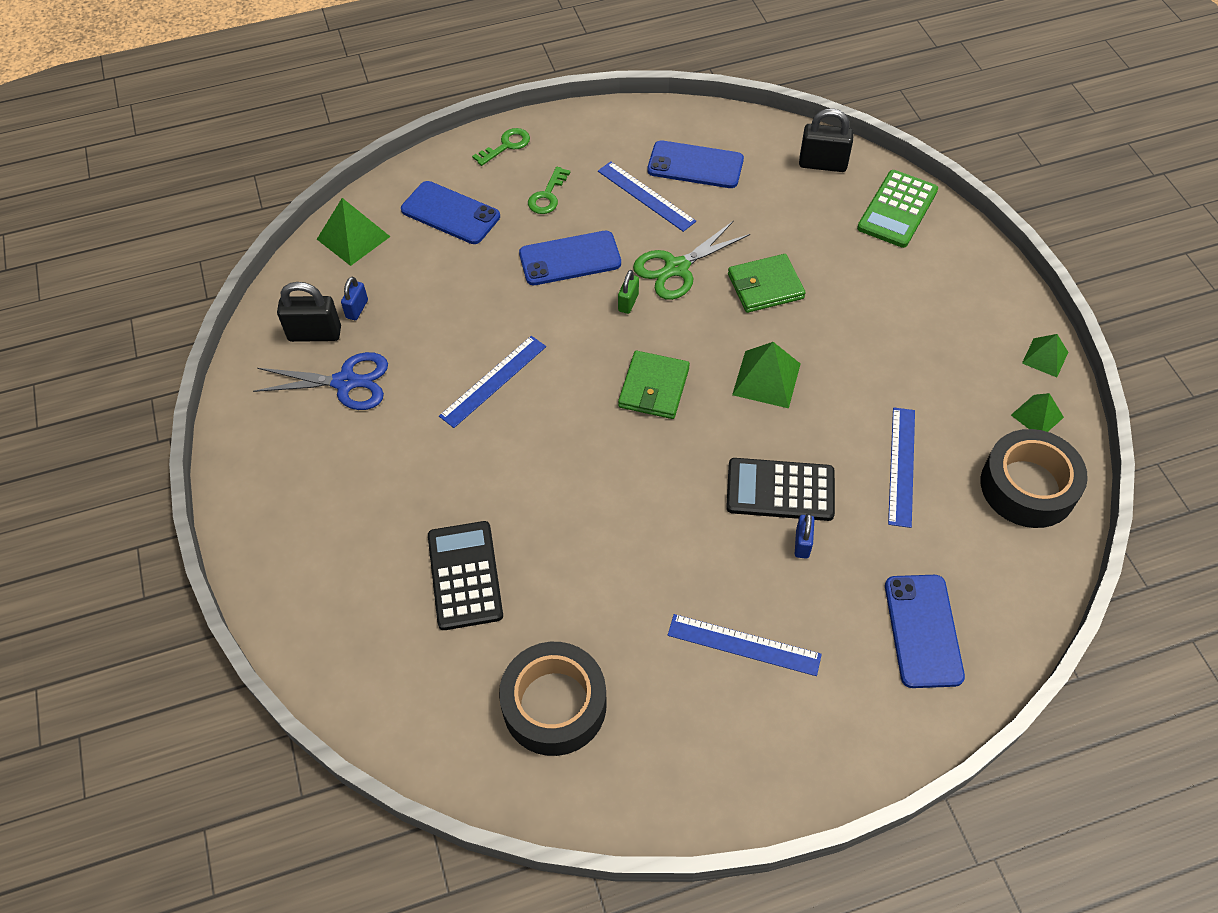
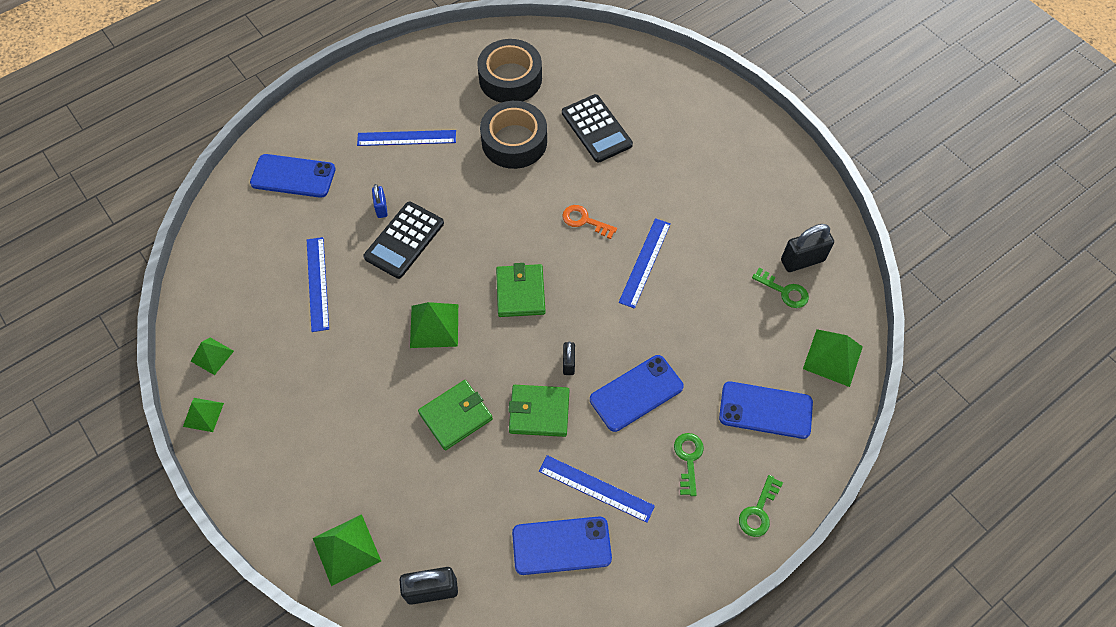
camera: 160 degrees right, 5 degrees up
(345, 382) = (753, 229): blue scissors -> none
(357, 309) = (784, 291): blue padlock -> green key
(541, 450) = (584, 221): none -> orange key
(628, 302) = (568, 363): green padlock -> black padlock
(677, 268) = (539, 412): green scissors -> green wallet
(780, 490) = (404, 240): black calculator -> black calculator turned 135 degrees clockwise
(897, 209) = (346, 549): green calculator -> green pyramid
(923, 631) = (293, 176): blue phone -> blue phone turned 60 degrees counterclockwise
(1028, 486) = (221, 294): black tape -> black tape (514, 141)

